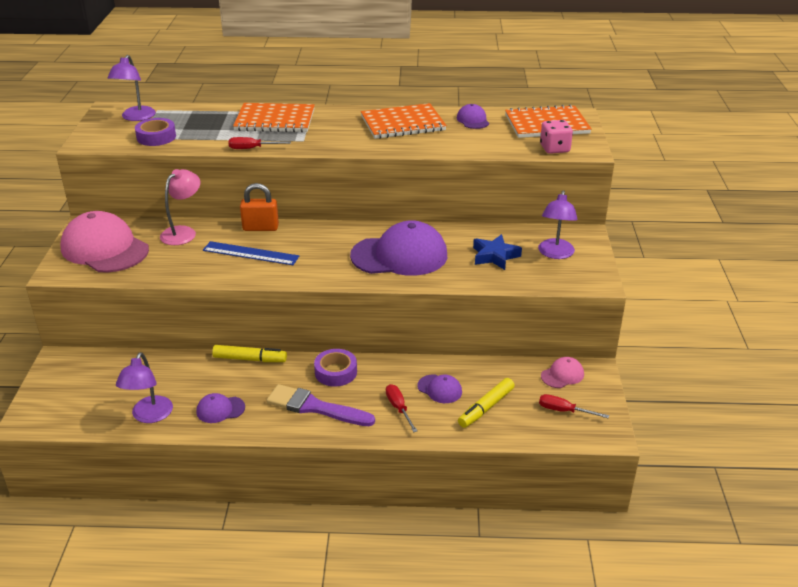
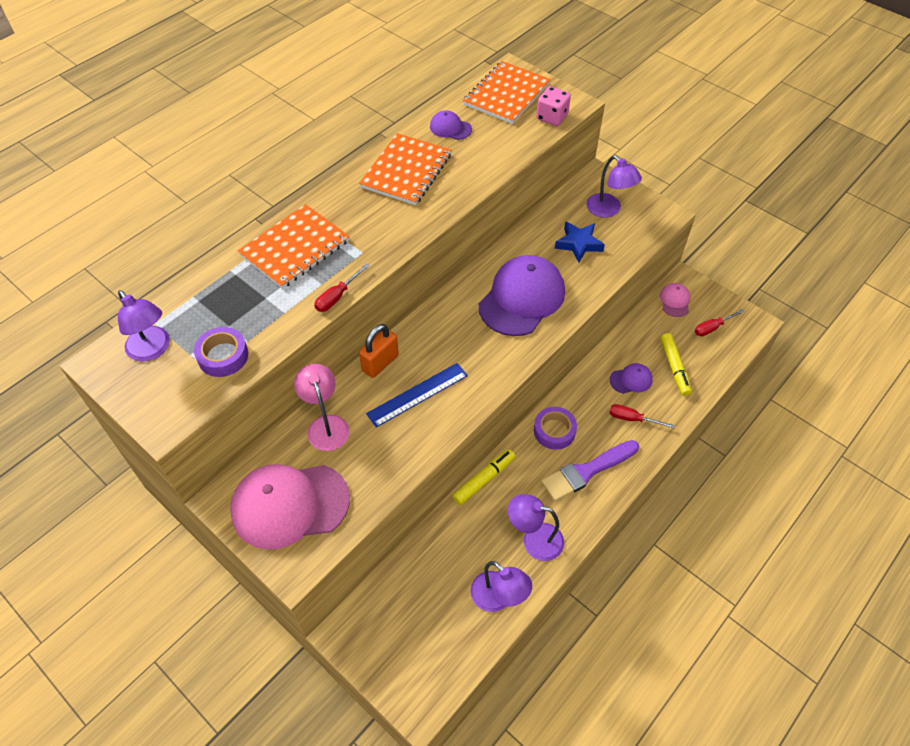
camera: 50 degrees left, 20 degrees up
(220, 409) = (534, 539): purple cap -> purple lamp

